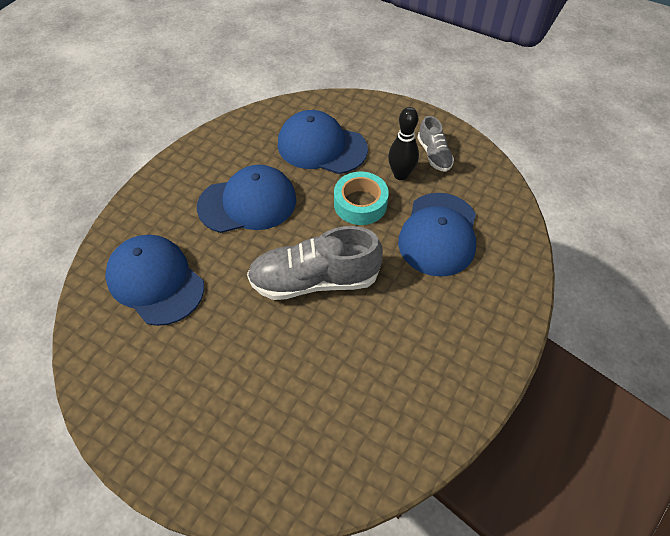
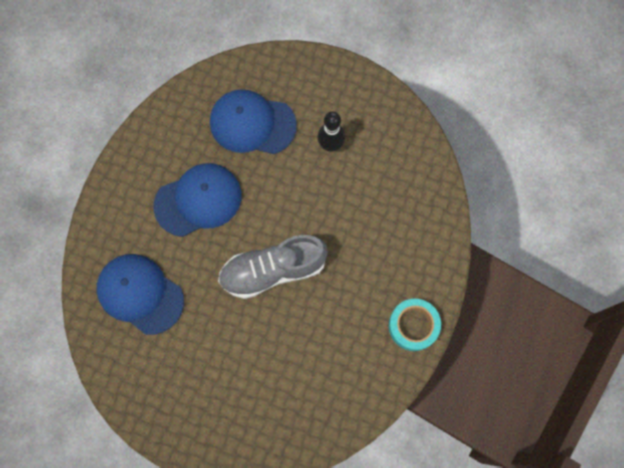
camera: 10 degrees left, 20 degrees up
(360, 204) = (299, 184): turquoise tape -> turquoise tape (413, 326)
(434, 154) = (358, 116): grey shoe -> none
(438, 234) = (371, 205): blue cap -> none

